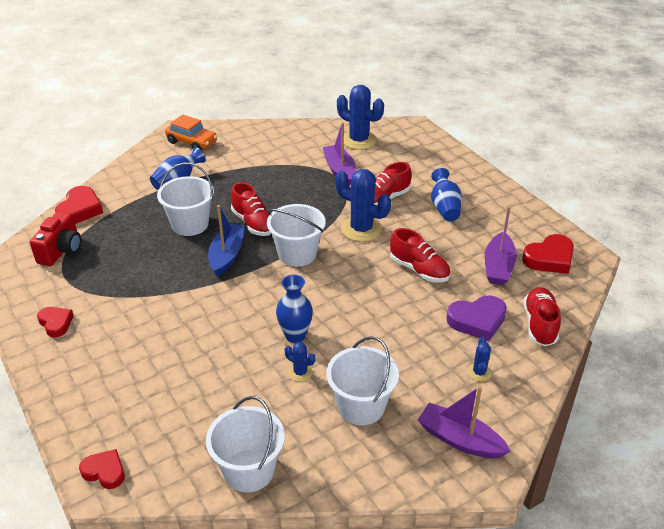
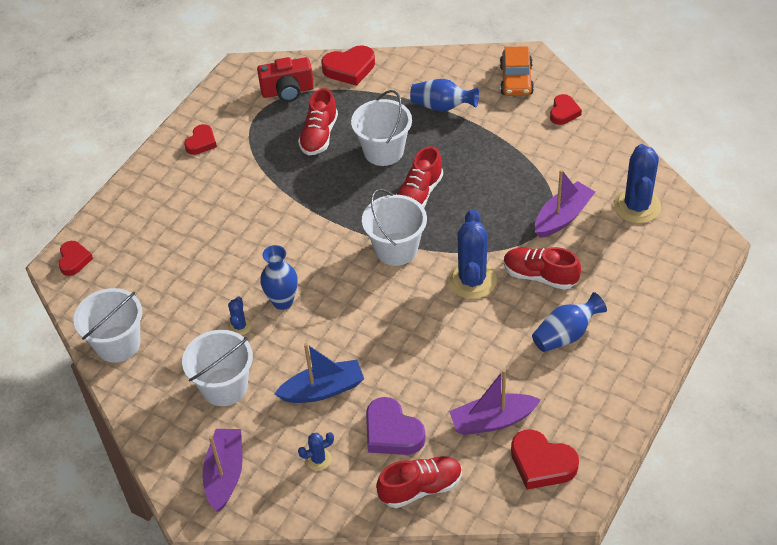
camera: 65 degrees right, 10 degrees up
(227, 255) = (358, 200): blue boat -> blue boat (323, 390)
(245, 135) = (564, 112): none -> red heart
(419, 270) = (439, 354): red shoe -> red shoe (319, 136)

